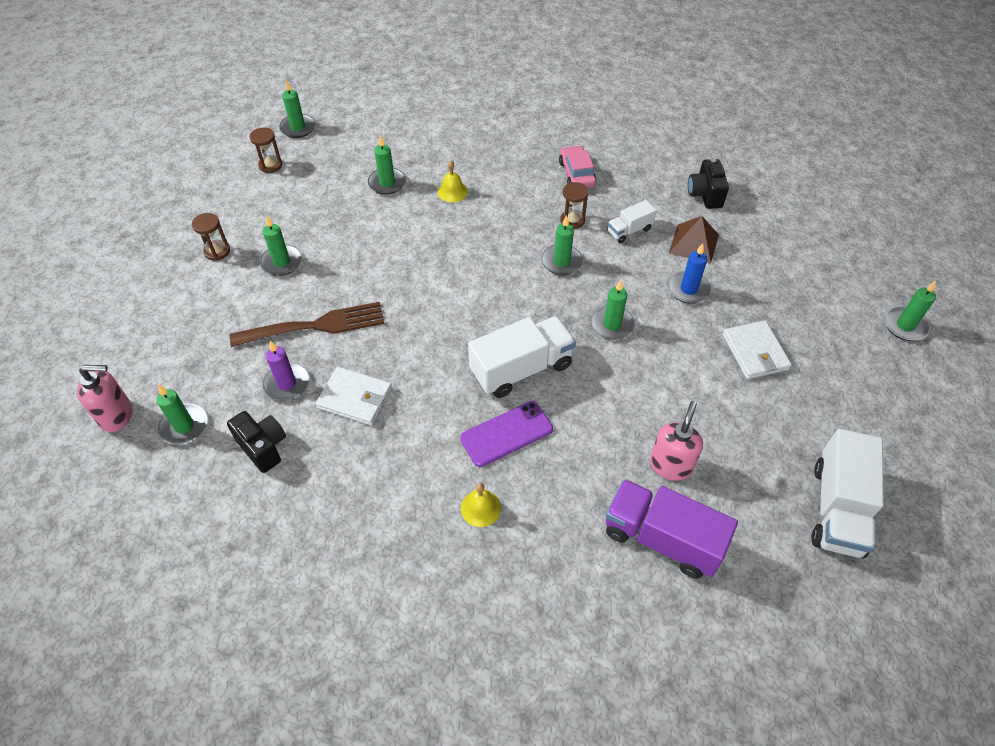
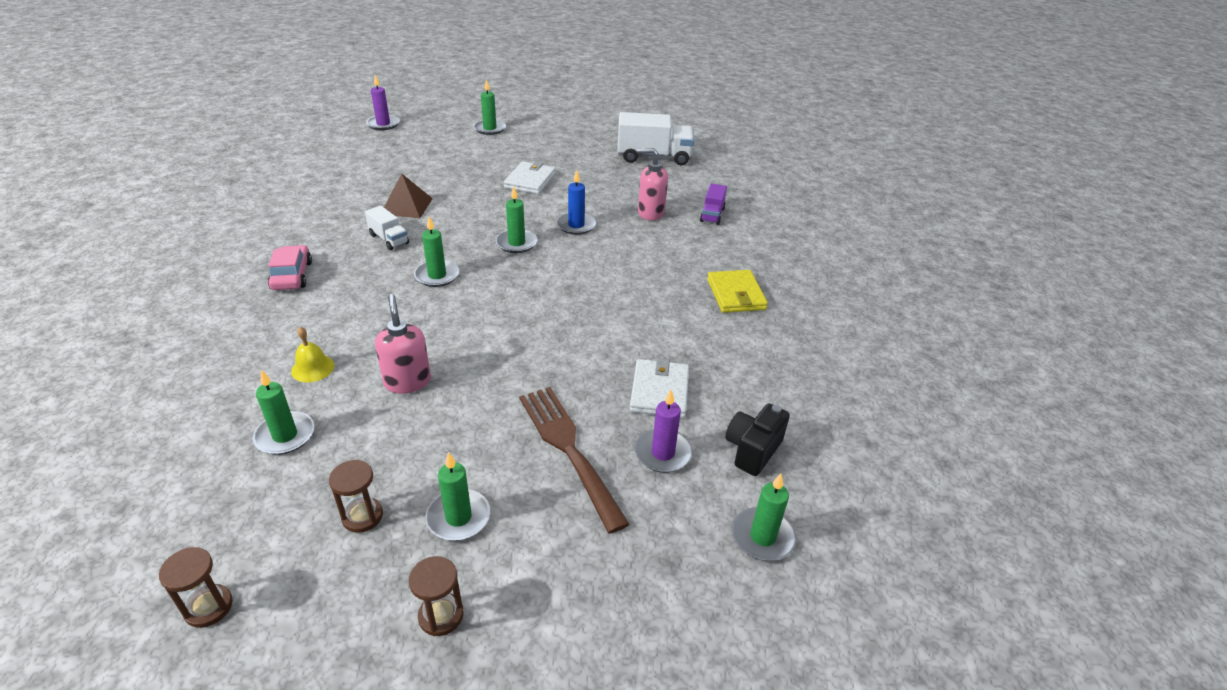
camera: 105 degrees left, 15 degrees down
(117, 415) = (785, 626): pink soap dispenser -> pink soap dispenser (407, 381)
(298, 128) = (95, 595): green candle -> none
(481, 508) = (735, 294): yellow bell -> yellow wallet
(506, 434) = (658, 289): purple phone -> none
(521, 369) = (583, 287): white truck -> none
(572, 220) = (372, 273): brown hourglass -> brown hourglass (362, 516)
(577, 174) = (292, 275): pink car -> pink car turned 105 degrees clockwise
(662, 538) = (712, 215): purple truck -> purple truck, size x0.52
(688, 289) = (466, 208): blue candle -> blue candle (576, 225)
(705, 195) = (337, 201): black camera -> none
(755, 352) = (530, 181): white wallet -> white wallet turned 45 degrees counterclockwise
(898, 226) = (383, 124): none -> purple candle

